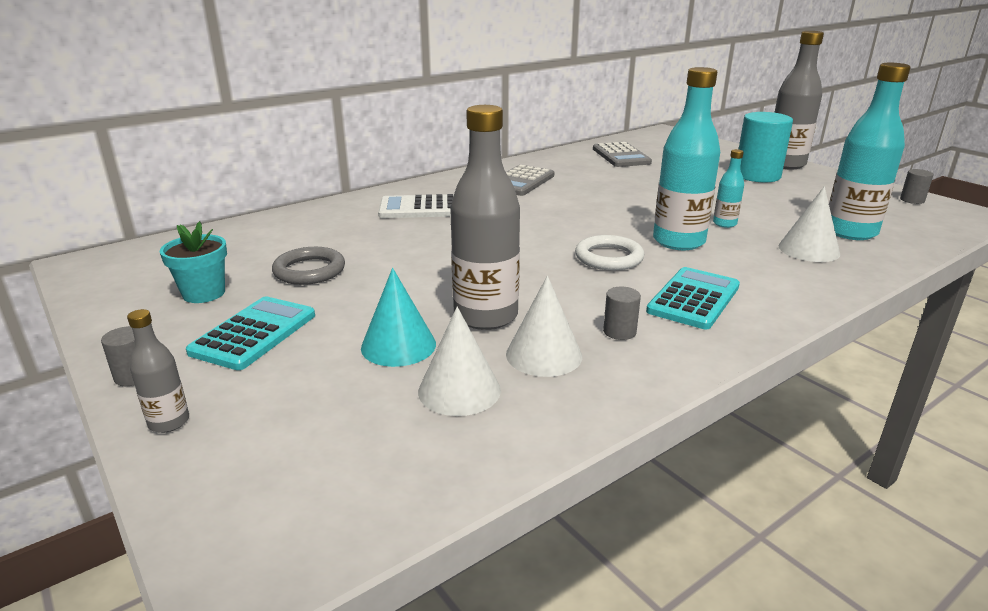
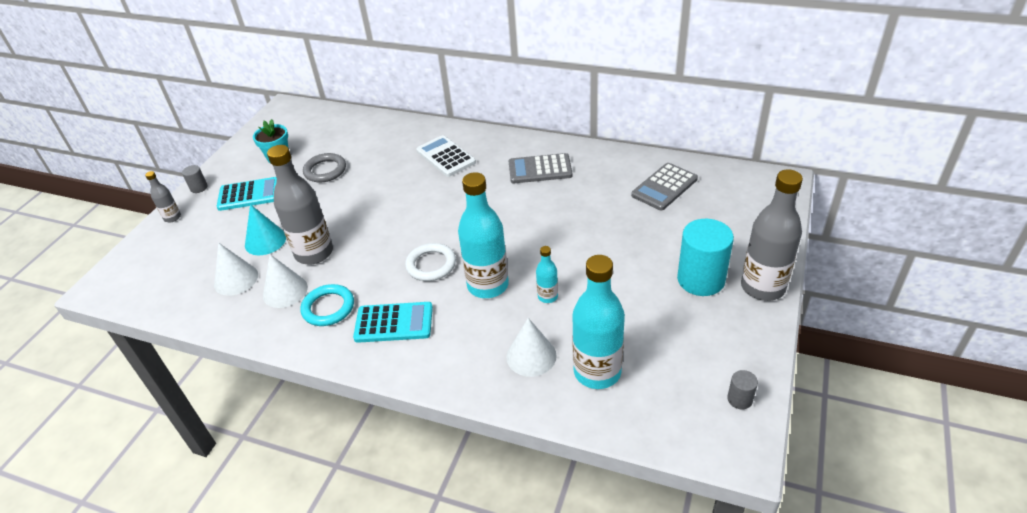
camera: 60 degrees right, 15 degrees up
(619, 331) = (328, 308): grey cylinder -> turquoise ring

